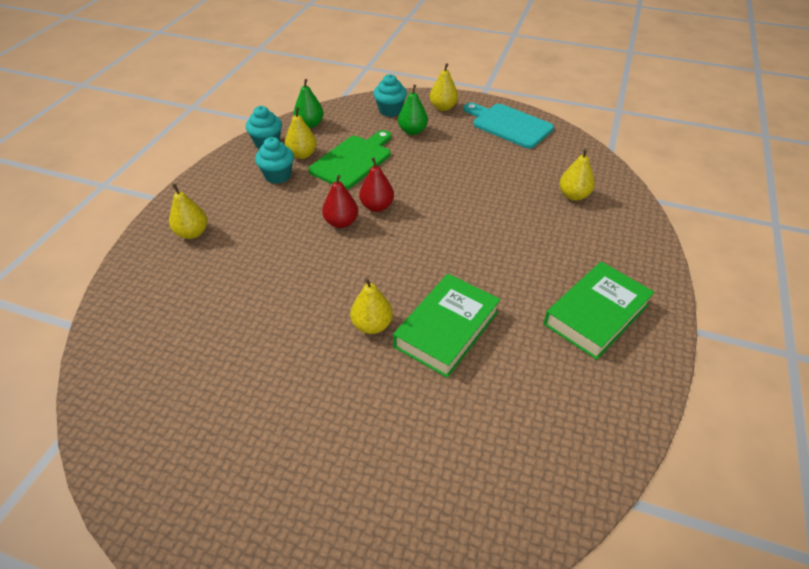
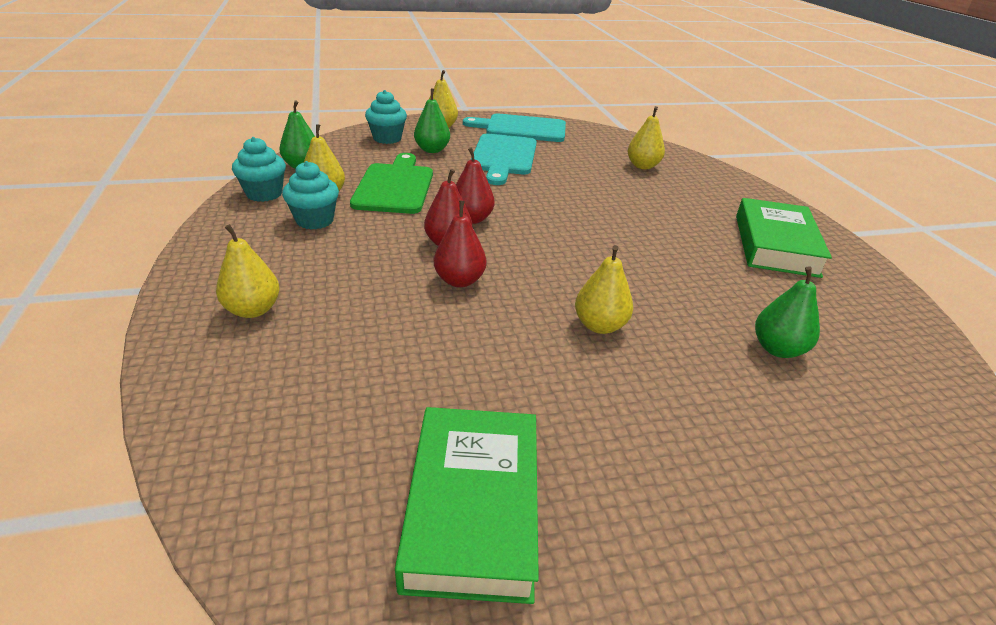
camera: 35 degrees left, 10 degrees down
(319, 255) = (459, 280): none -> red pear
(446, 329) = (675, 301): green book -> green book (473, 507)
(461, 152) = (503, 157): none -> turquoise cutting board
(476, 397) = (777, 349): none -> green pear

